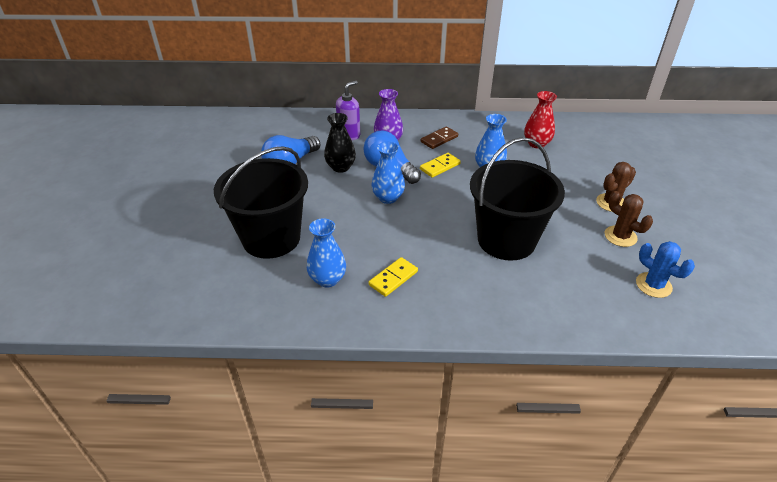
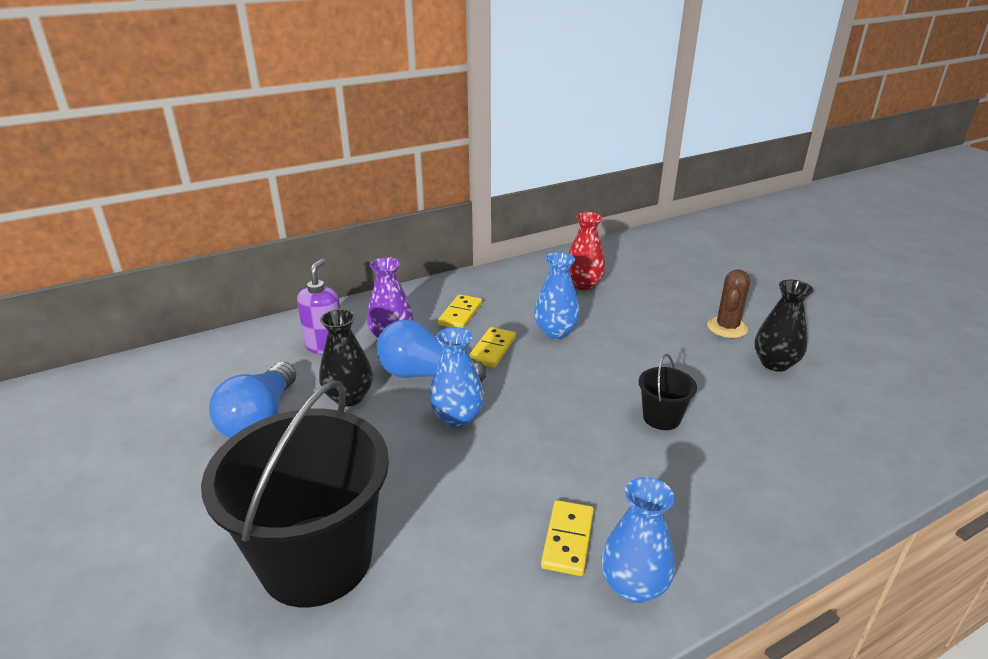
camera: 30 degrees left, 10 degrees down
(327, 279) = (470, 590): blue vase -> blue vase (633, 586)
(439, 139) = (460, 314): brown domino -> yellow domino
(506, 240) = (661, 418): black bucket -> black bucket, size x0.43
(620, 236) = (775, 363): brown cactus -> black vase
(653, 285) = (863, 408): blue cactus -> none

